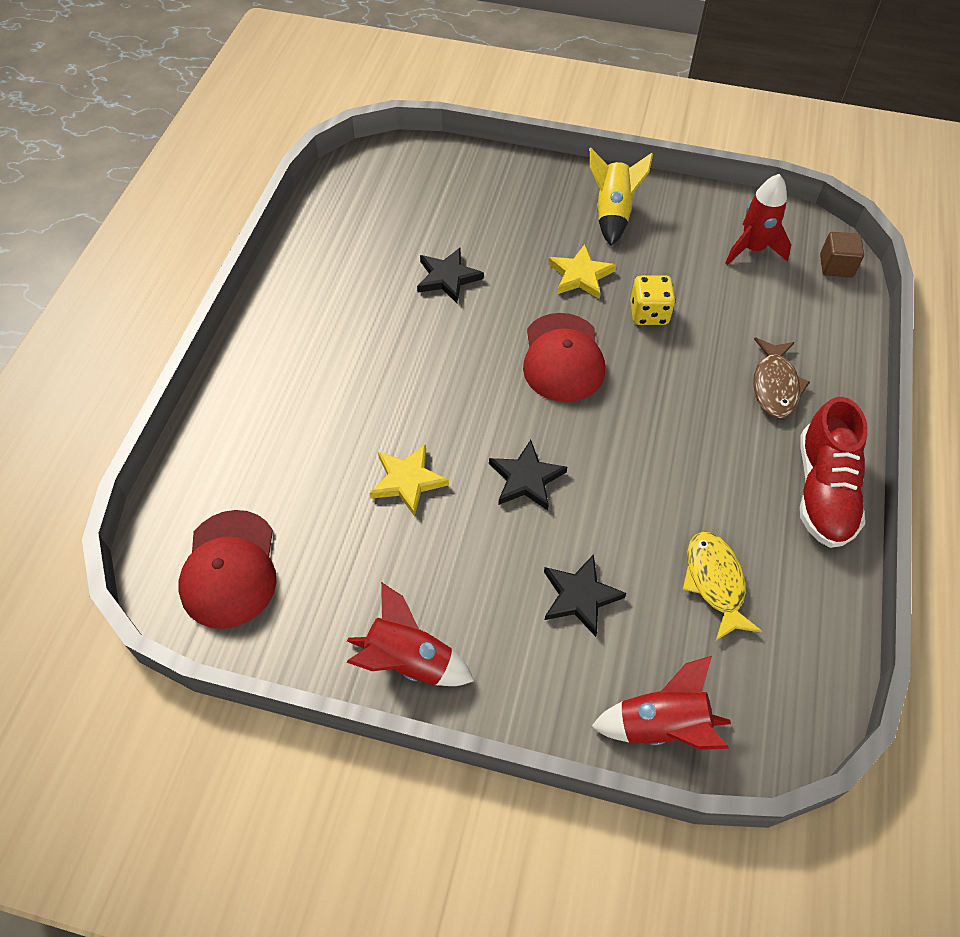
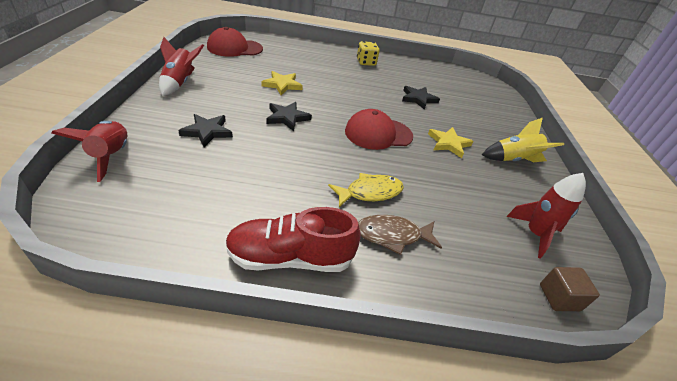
camera: 75 degrees right, 15 degrees down
(649, 313) = (432, 171): yellow dice -> yellow dice (366, 62)
(715, 582) = (209, 186): yellow fish -> yellow fish (370, 192)

